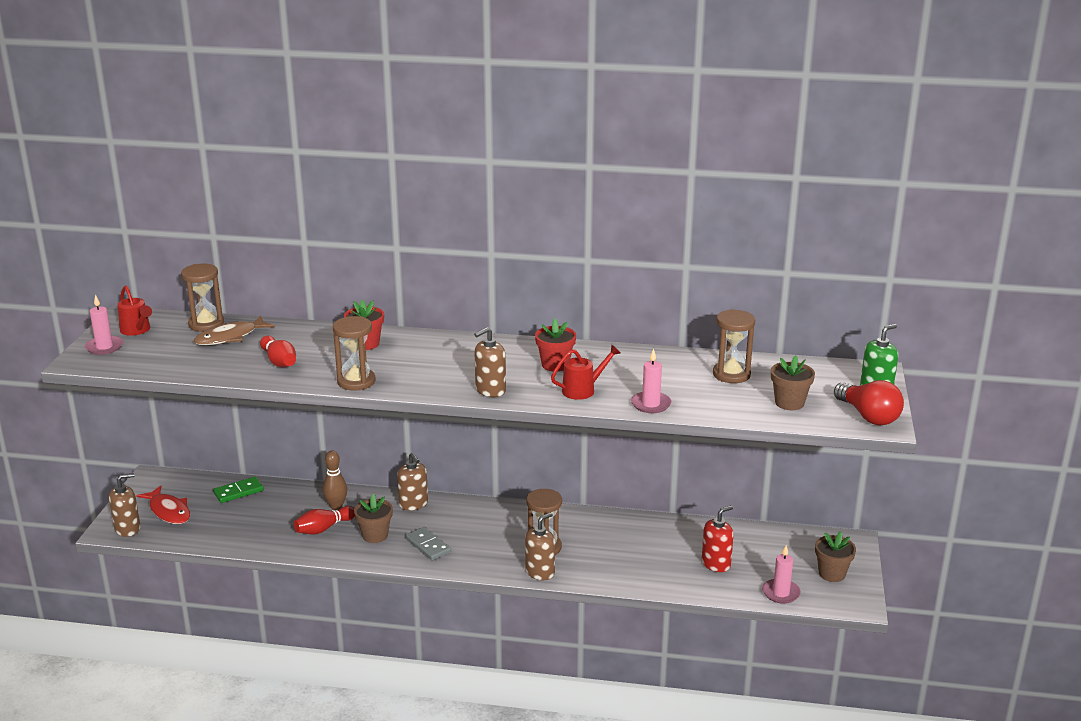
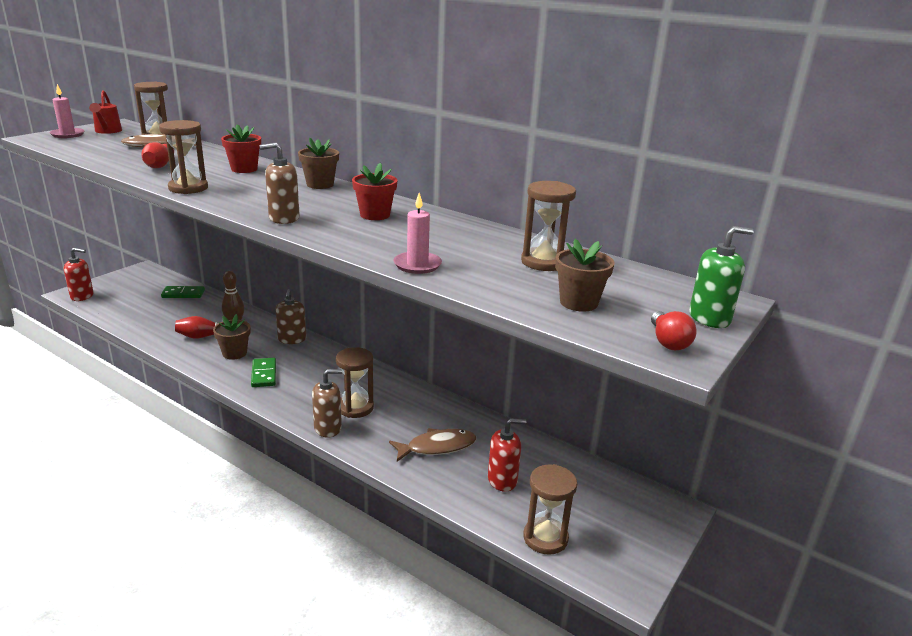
camera: 25 degrees right, 0 degrees up
(128, 529) = (82, 296): brown soap dispenser -> red soap dispenser
(168, 511) = (122, 293): red fish -> none
(428, 546) = (264, 374): grey domino -> green domino
(583, 390) = (368, 238): red watering can -> none
(643, 556) = (437, 447): none -> brown fish
(781, 593) = (545, 538): pink candle -> brown hourglass
(832, 574) = (623, 538): brown flower pot -> brown flower pot (320, 185)
(868, 416) = (668, 342): red light bulb -> red light bulb, size x0.61

